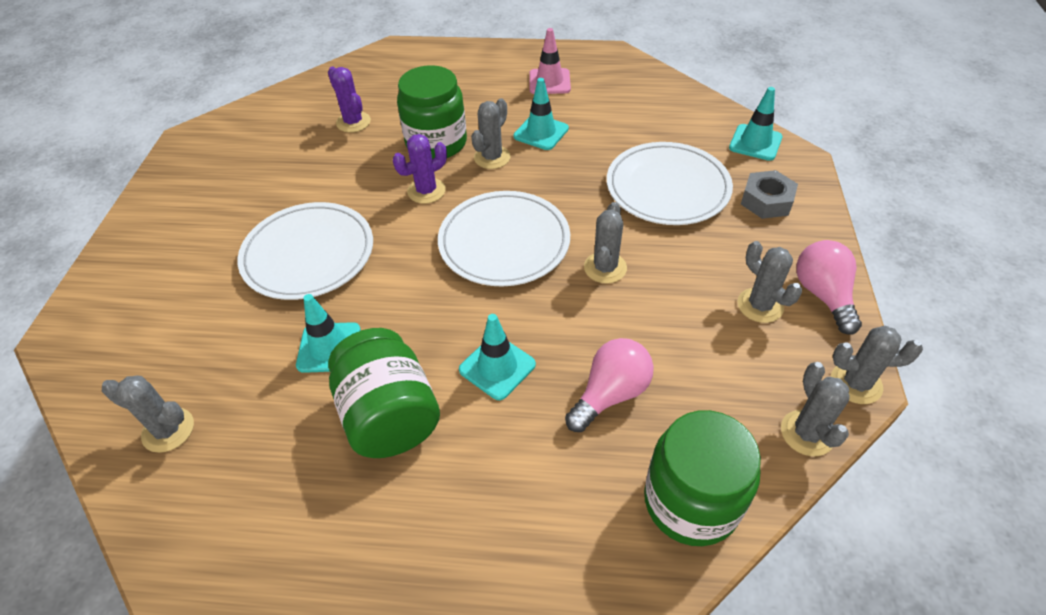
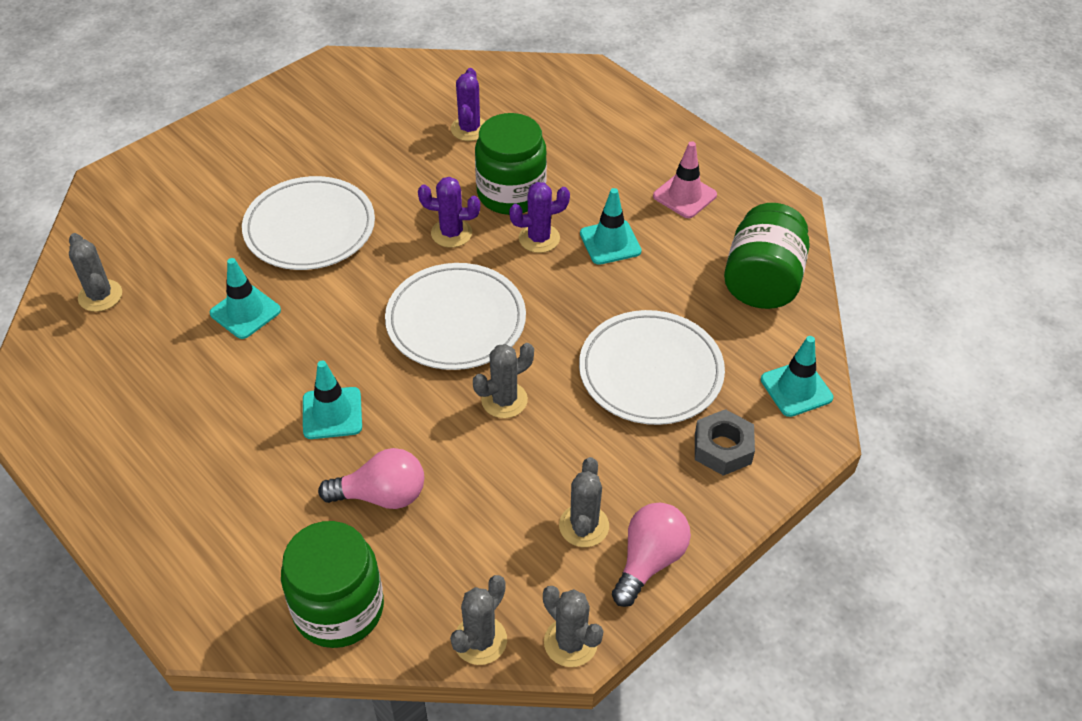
camera: 40 degrees right, 0 degrees up
(389, 415) = (228, 390): green jar -> green jar (762, 281)
(492, 157) = (539, 238): grey cactus -> purple cactus

